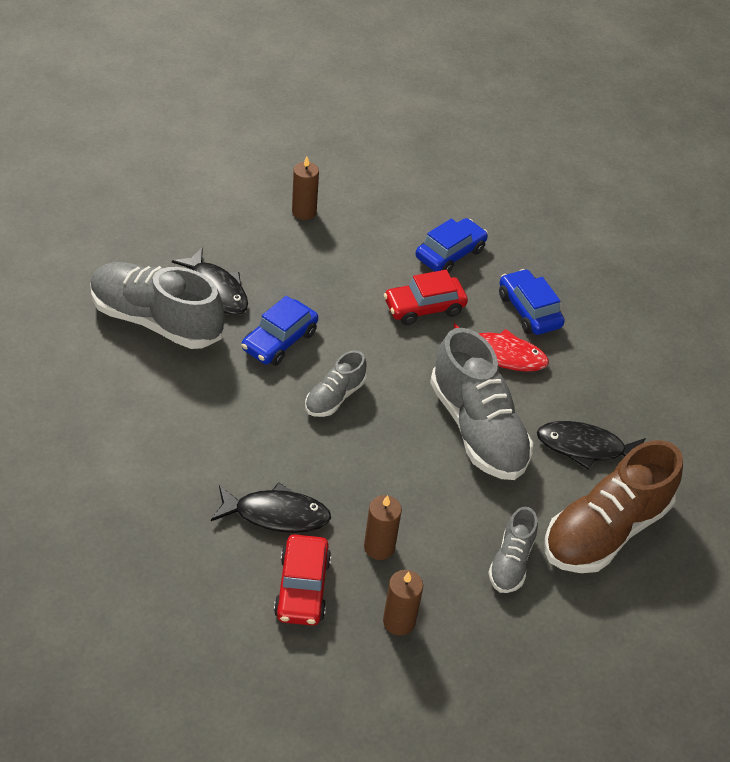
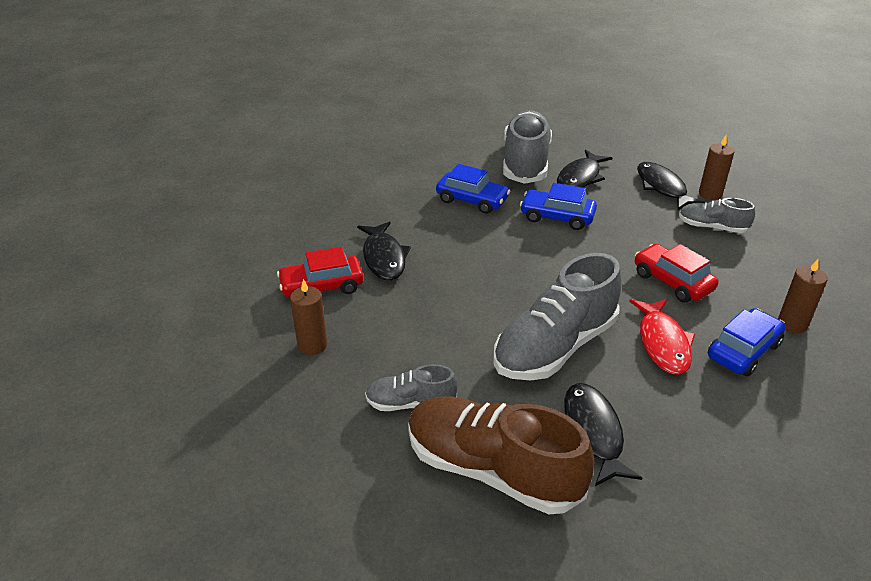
camera: 75 degrees right, 10 degrees down
(273, 238) = (662, 187): none -> black fish
(334, 397) = (522, 257): grey shoe -> grey shoe (712, 227)
(379, 547) = (382, 317): brown candle -> brown candle (792, 324)
(450, 254) = (759, 282): blue car -> blue car (472, 200)

